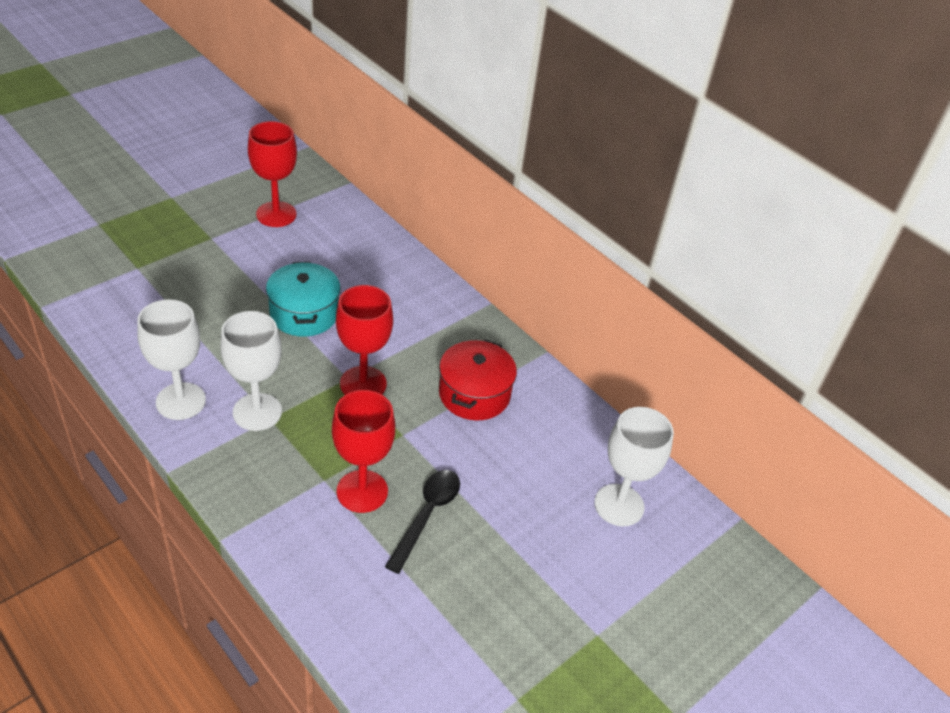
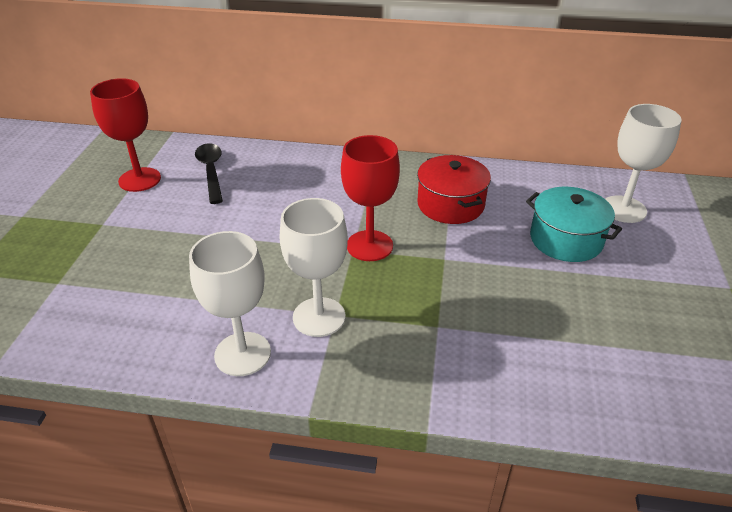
camera: 35 degrees left, 5 degrees down
(304, 313) = (258, 229): turquoise pot -> turquoise pot (566, 240)
(362, 491) = (474, 313): red goblet -> none
(427, 515) = (537, 296): black spoon -> black spoon (211, 172)

